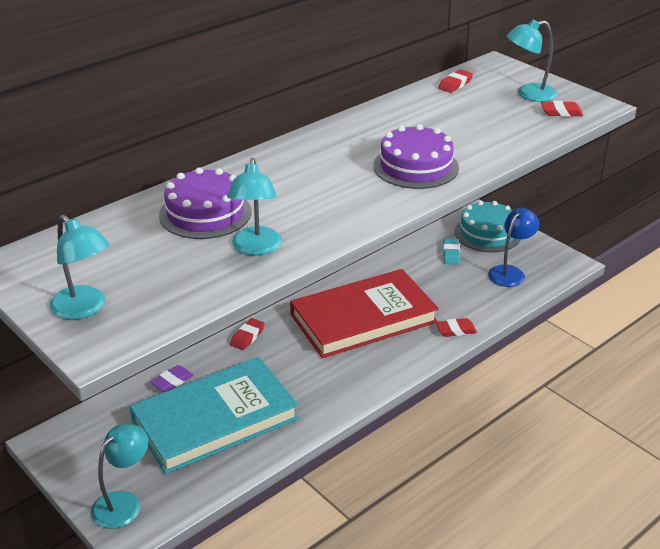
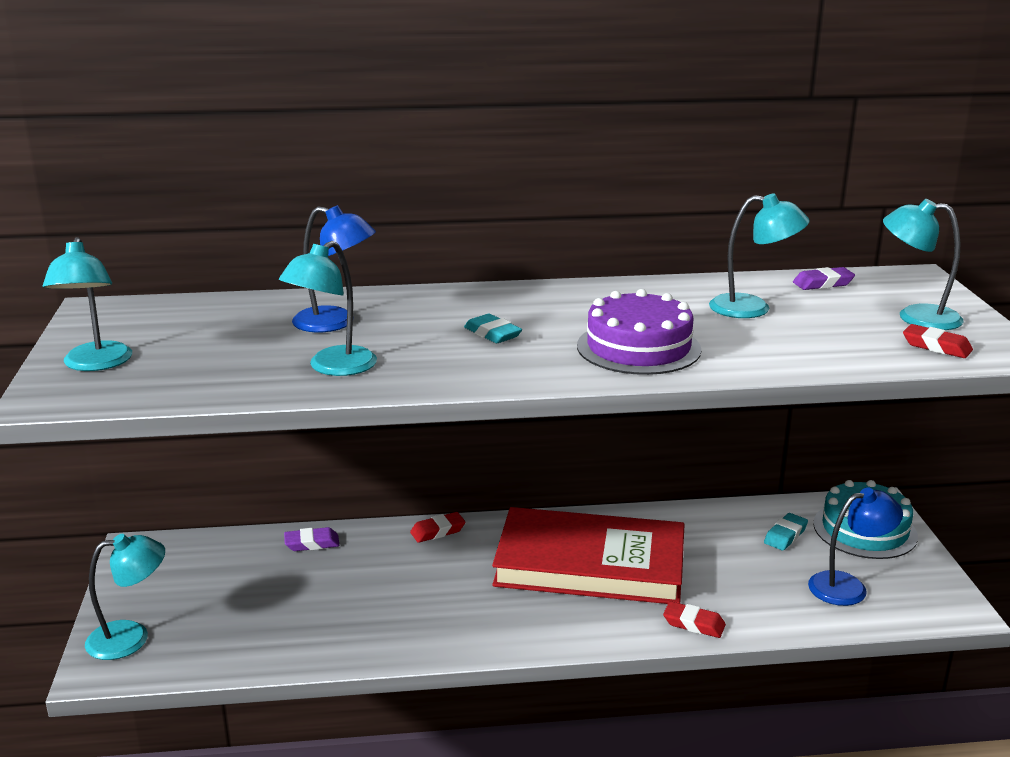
camera: 35 degrees right, 10 degrees down
(205, 213) = (335, 323): purple cake -> blue lamp
(215, 419) = (308, 598): turquoise book -> none
(319, 186) = (492, 334): none -> turquoise eraser
(440, 115) = (753, 308): none -> turquoise lamp
(455, 84) = (823, 283): red eraser -> purple eraser

